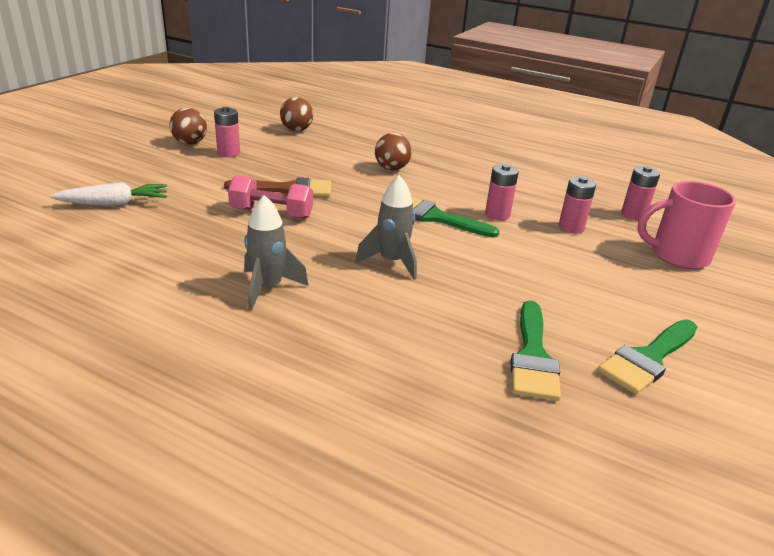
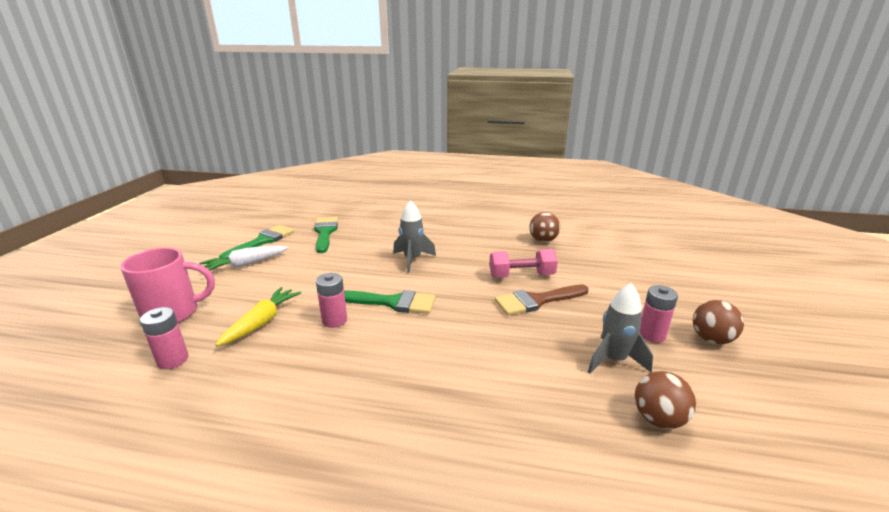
camera: 165 degrees right, 5 degrees down
(115, 204) = (627, 258): white carrot -> white carrot (245, 264)
(268, 288) = (471, 234): grey rocket -> grey rocket (613, 360)
(392, 169) = (465, 362): brown ball -> brown ball (543, 240)
(571, 227) = (262, 322): pink battery -> yellow carrot

